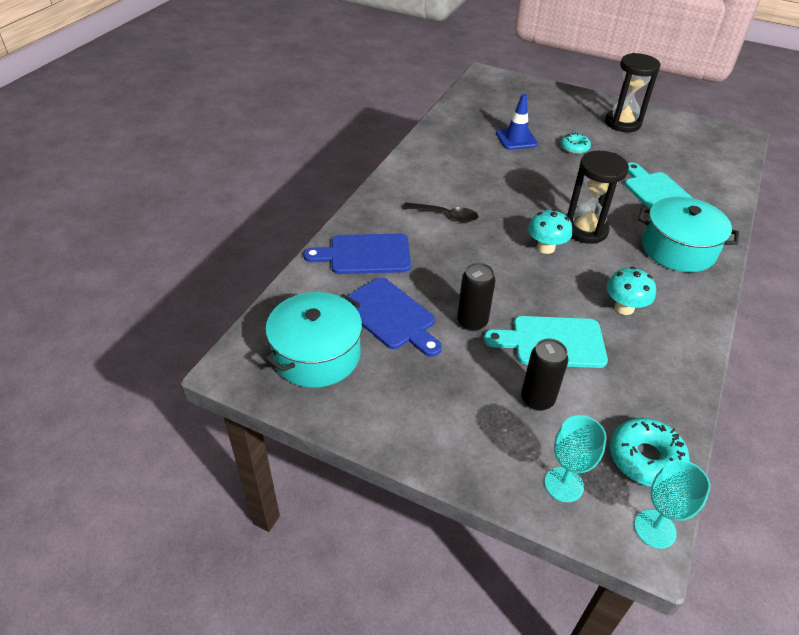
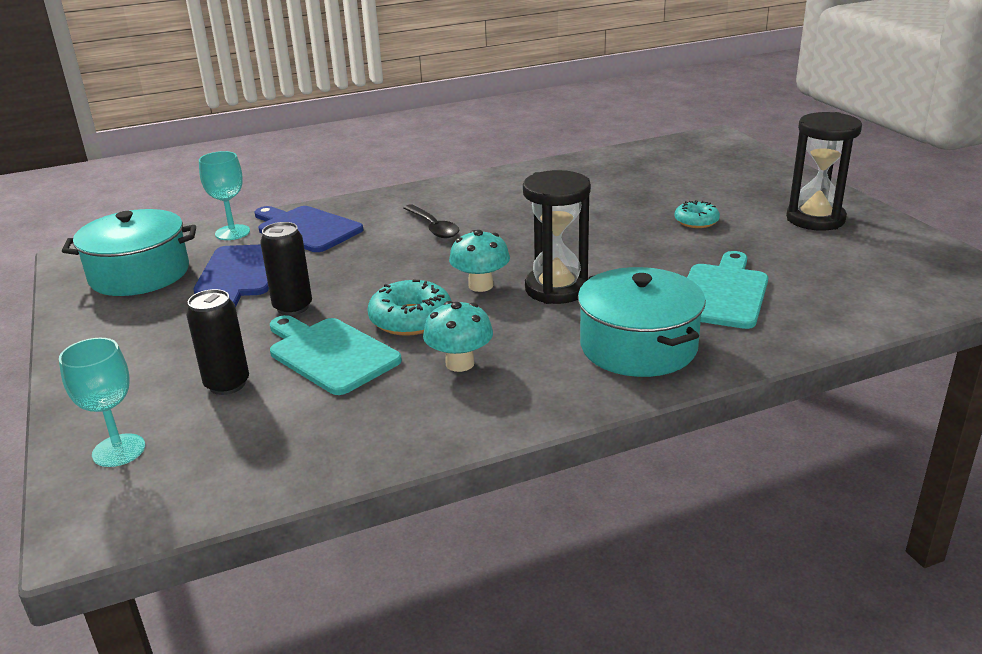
camera: 45 degrees right, 15 degrees down
(516, 139) = (638, 195): blue traffic cone -> none
(645, 458) = (221, 478): turquoise donut -> turquoise donut (411, 319)
(655, 529) = (114, 529): turquoise goblet -> turquoise goblet (232, 232)

